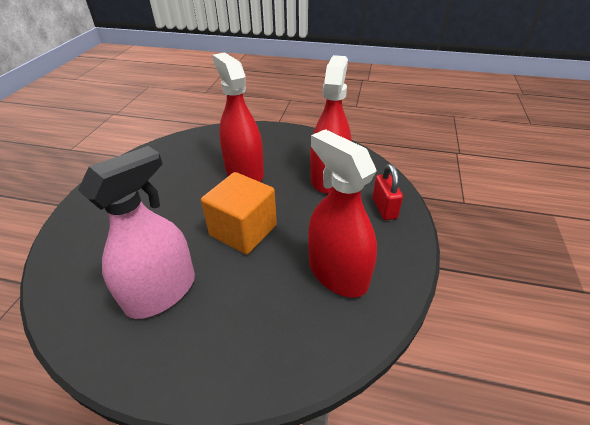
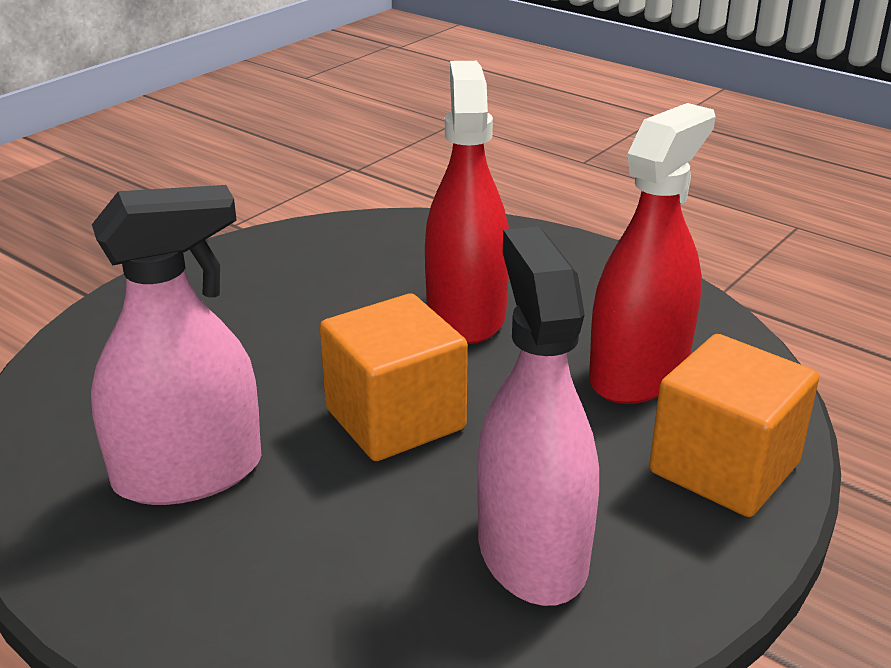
camera: 25 degrees right, 10 degrees down
(337, 272) = (532, 552): red spray bottle -> pink spray bottle
(384, 208) = (724, 468): red padlock -> orange cube

